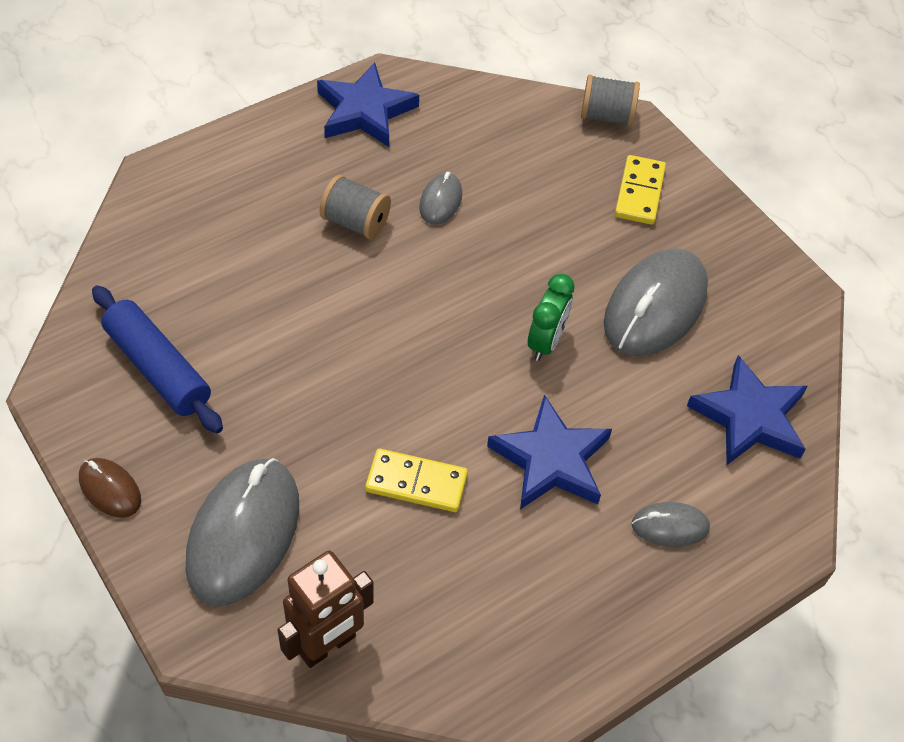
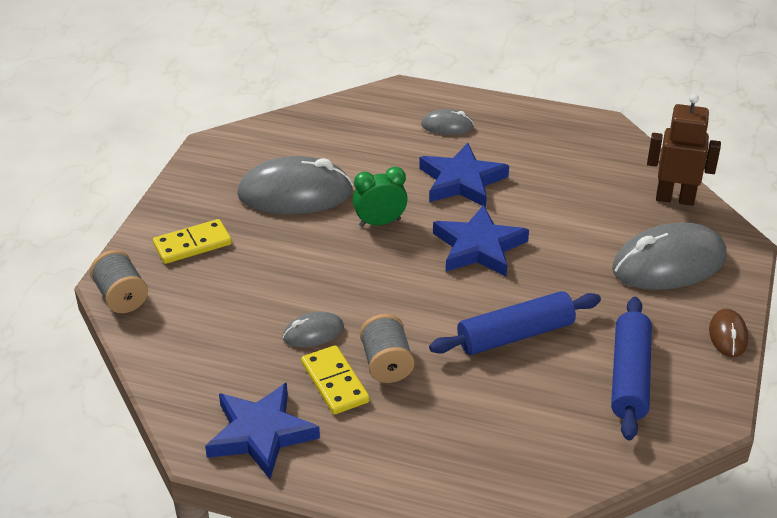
camera: 125 degrees left, 15 degrees down
(292, 329) = (515, 335): none -> blue rolling pin
(416, 483) = (545, 220): yellow domino -> yellow domino (335, 382)
(670, 526) = (447, 126): grey mouse -> grey mouse turned 45 degrees counterclockwise
(750, 417) = (337, 128): blue star -> blue star (478, 247)

